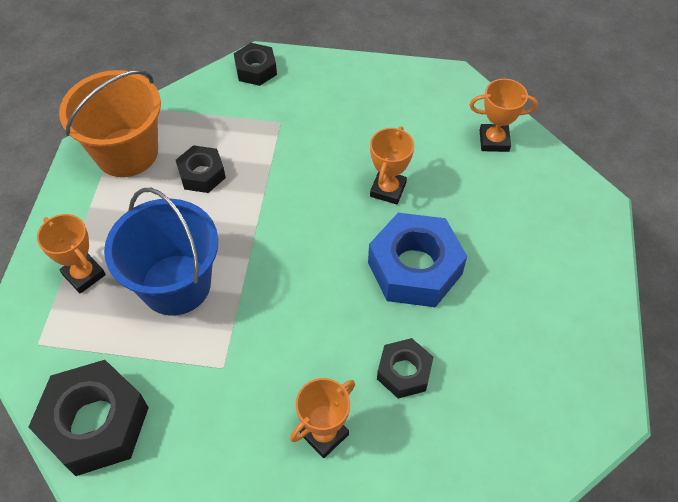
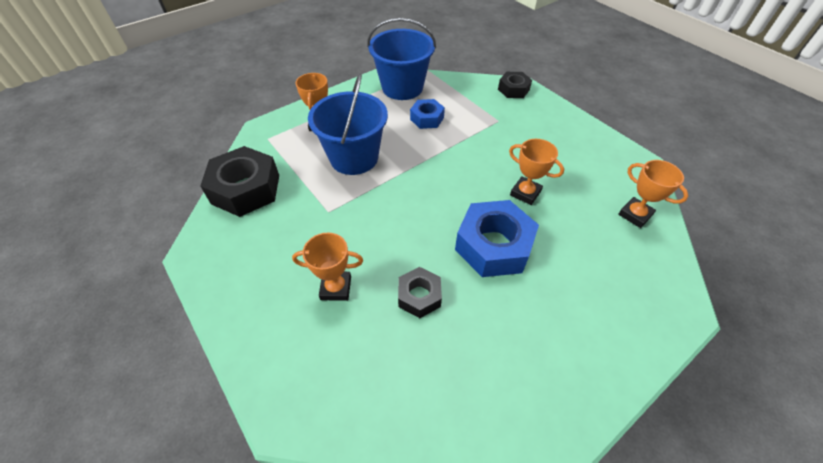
camera: 45 degrees right, 5 degrees down
(126, 152) = (402, 87): orange bucket -> blue bucket
(202, 174) = (427, 118): black nut -> blue nut
(388, 189) = (525, 193): orange trophy -> orange trophy turned 60 degrees clockwise

